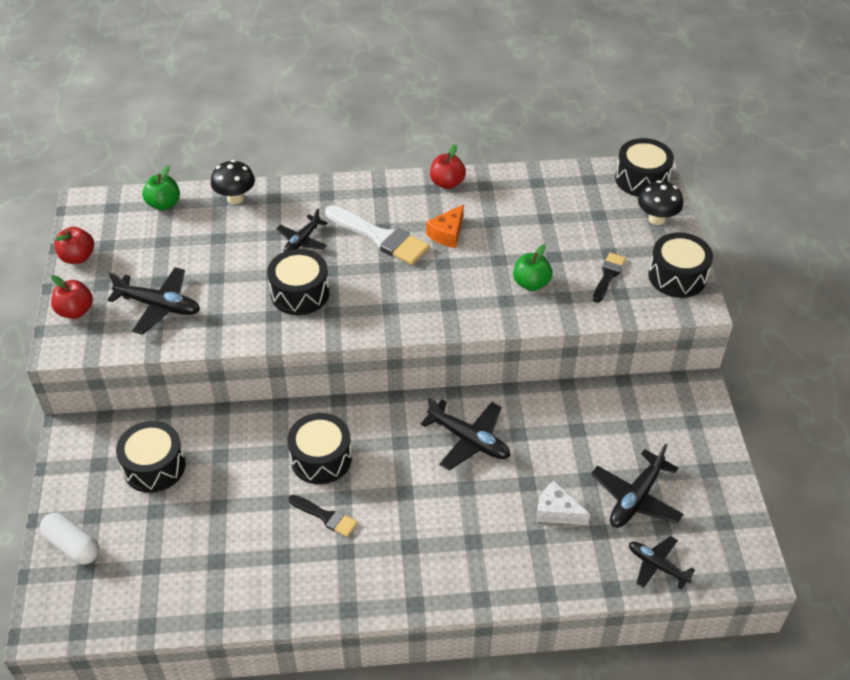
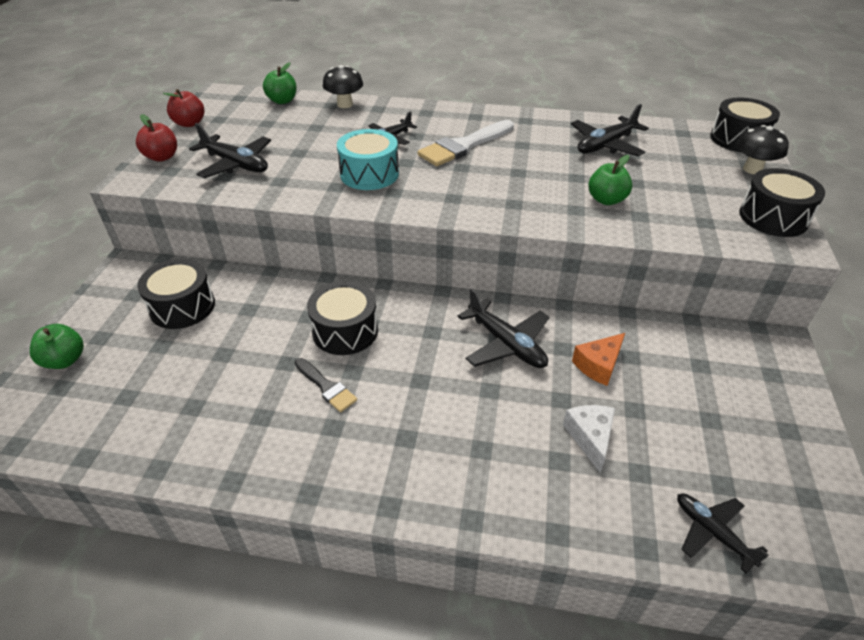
camera: 15 degrees right, 5 degrees down
(72, 545) = (65, 360): white capsule -> green apple
(300, 293) = (369, 174): black drum -> turquoise drum
(380, 237) = (464, 146): white brush -> white brush turned 90 degrees clockwise
(447, 183) = (540, 118): red apple -> none
(447, 234) = (529, 152): orange cheese -> orange cheese (598, 365)
(556, 511) = (590, 437): white cheese -> white cheese turned 45 degrees clockwise
(608, 275) = (693, 205): black brush -> none
(636, 498) = (692, 443): black plane -> black plane (605, 145)

